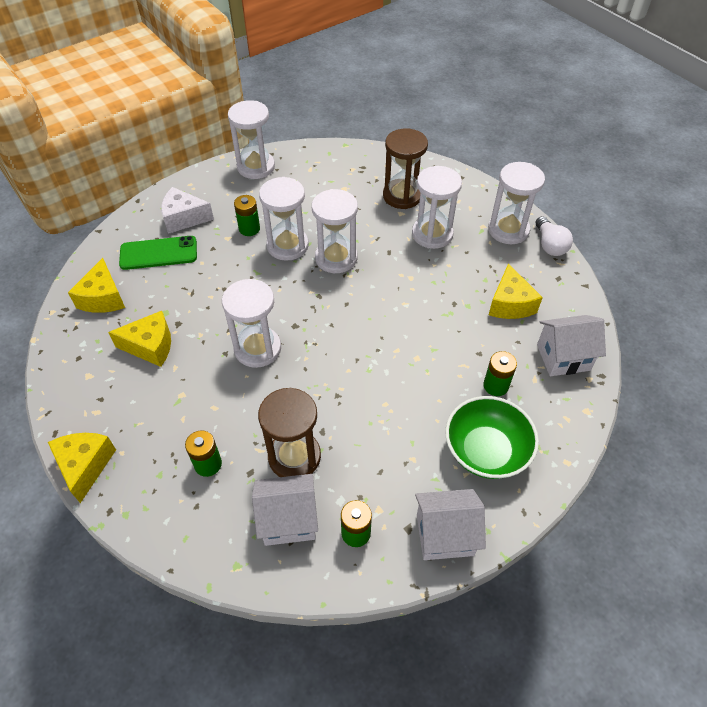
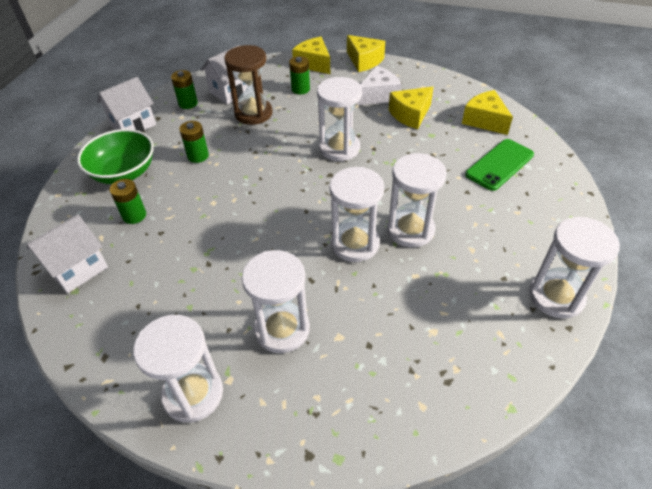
camera: 145 degrees right, 5 degrees down
(184, 218) = (528, 201): white cheese -> white cheese (378, 95)
(249, 229) = (463, 225): green battery -> green battery (198, 156)
(402, 196) = (358, 364): brown hourglass -> none
(510, 304) = (150, 293): yellow cheese -> yellow cheese (314, 64)
(549, 245) = (128, 402): white light bulb -> none

